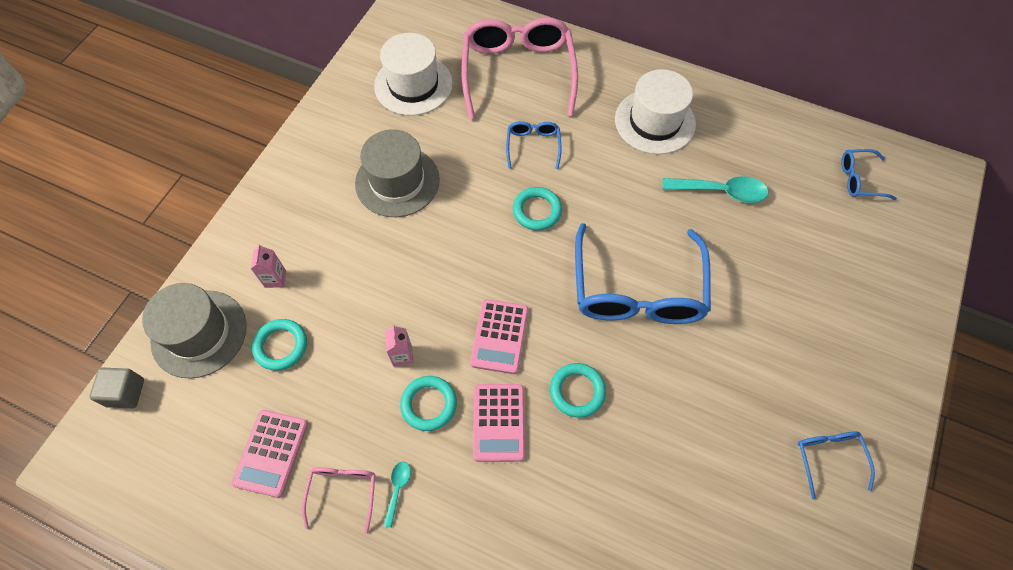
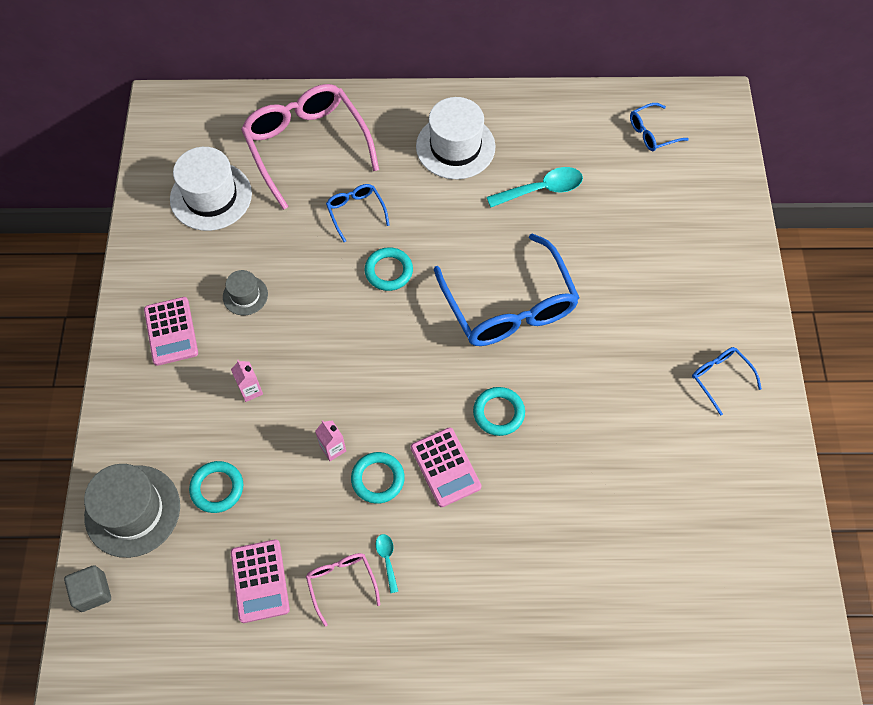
camera: 25 degrees left, 0 degrees up
(275, 279) = (177, 432): pink carton -> pink carton (250, 390)
(397, 181) = (245, 295): grey hat -> grey hat, size x0.53
(500, 336) = (410, 395): pink calculator -> pink calculator (171, 331)

